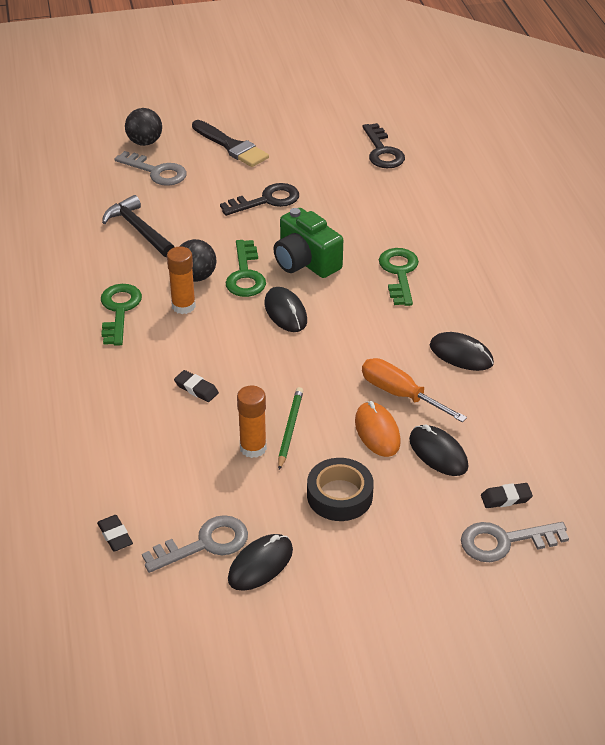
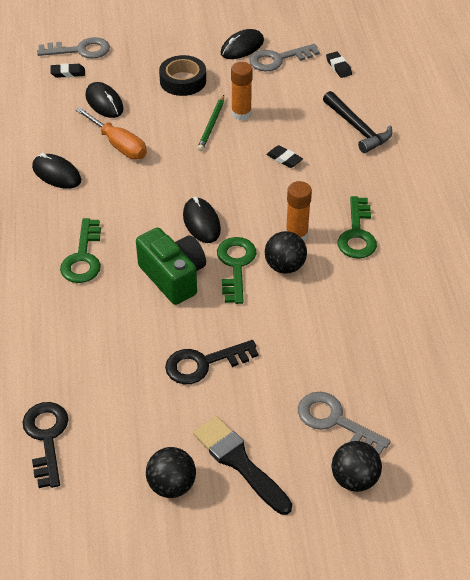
camera: 175 degrees left, 5 degrees up
(139, 230) = (348, 330): black hammer -> black hammer (357, 128)
(280, 133) = (171, 485): none -> black ball
(377, 432) = (145, 119): orange mouse -> none

